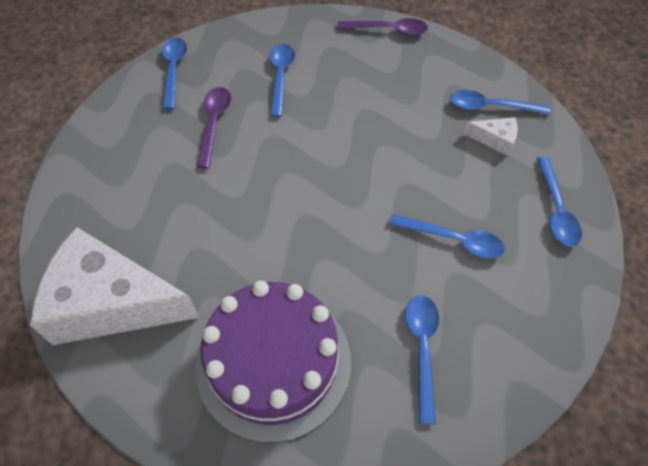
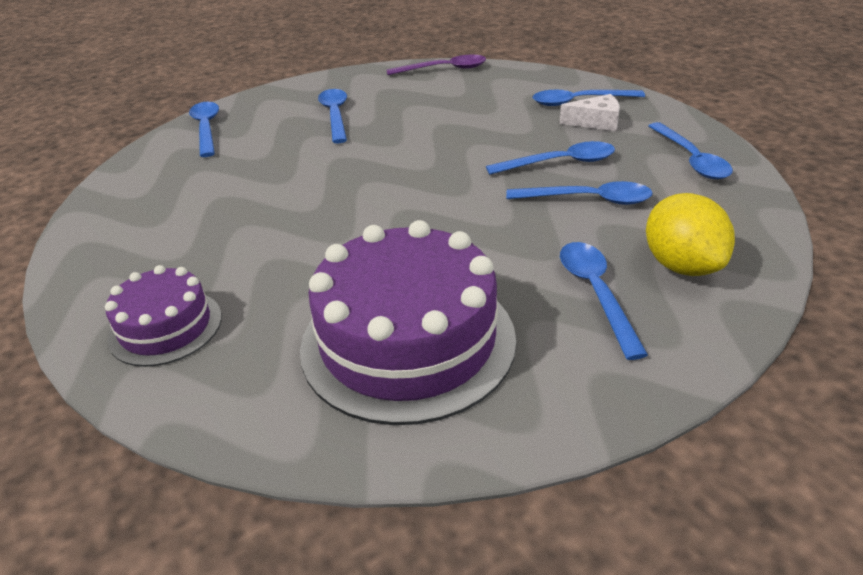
camera: 10 degrees left, 20 degrees down
(111, 302) = (165, 327): white cheese -> purple cake
(214, 123) = (266, 159): purple spoon -> none
(446, 187) = (560, 163): none -> blue spoon
(497, 335) = (681, 265): none -> yellow lemon

